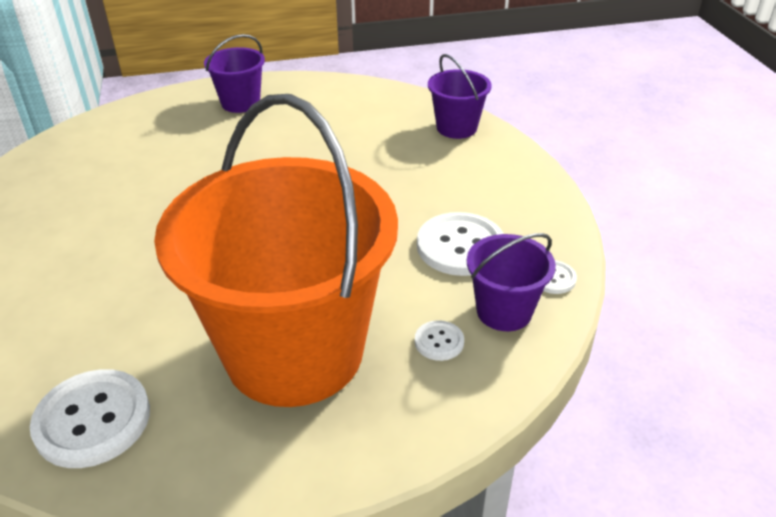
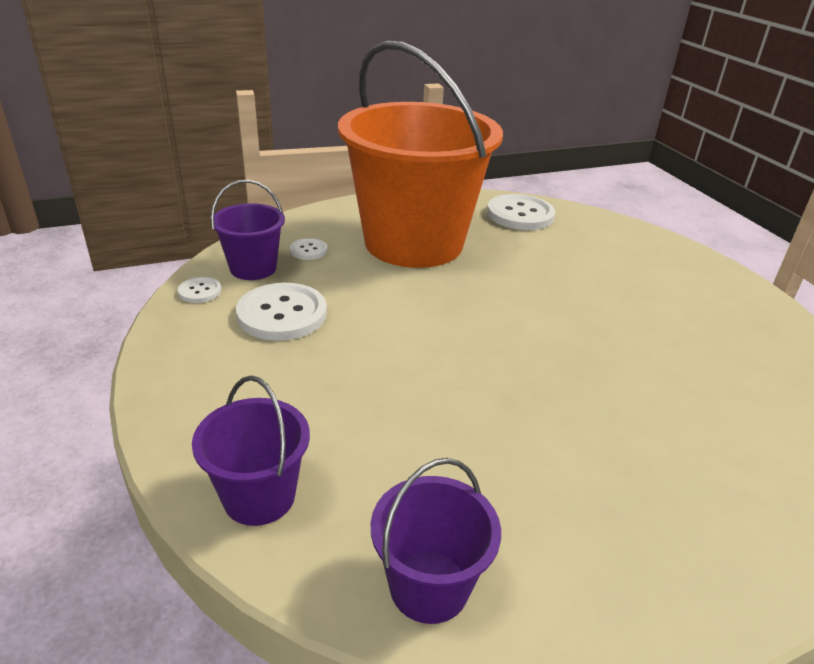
camera: 170 degrees right, 5 degrees down
(240, 103) = (667, 540): purple bucket -> purple bucket (429, 586)

